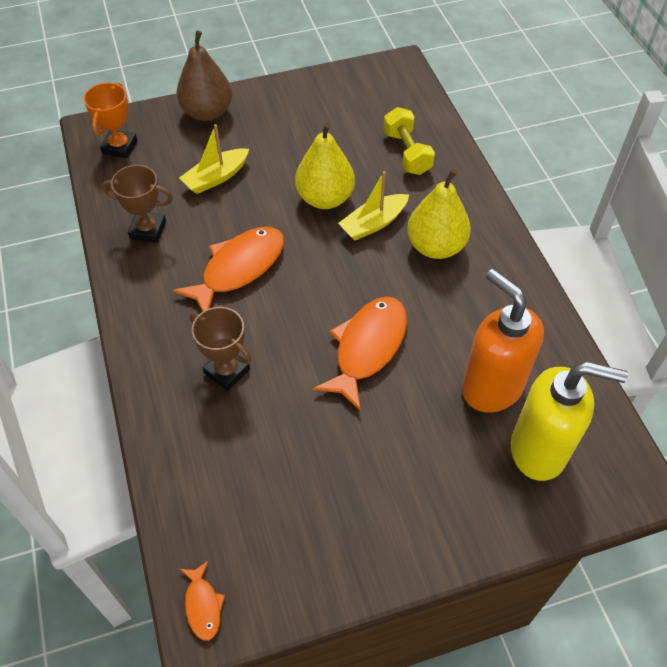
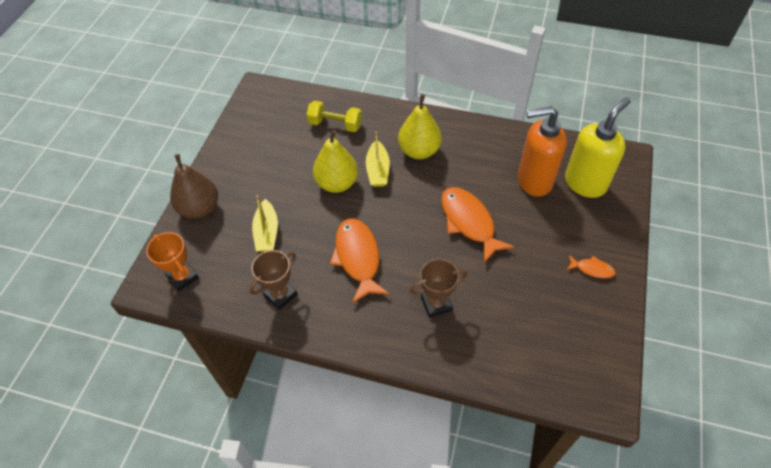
camera: 55 degrees left, 0 degrees up
(203, 605) = (596, 396): orange fish -> orange fish (592, 269)

